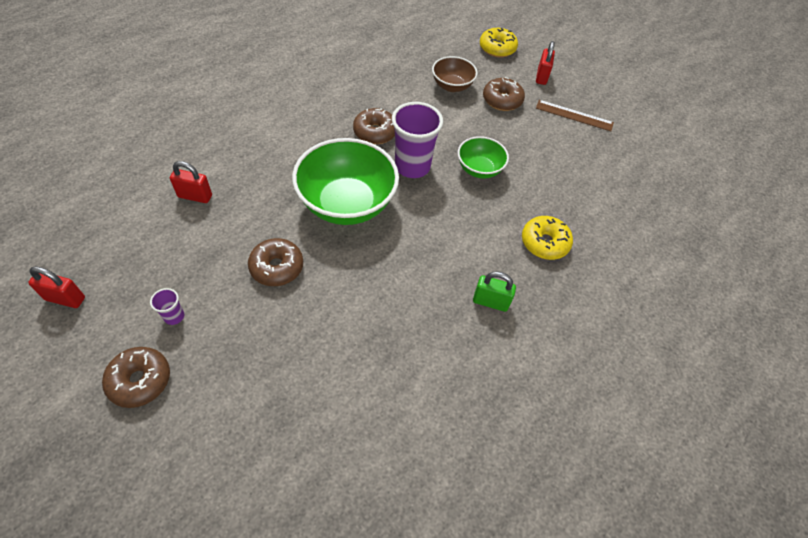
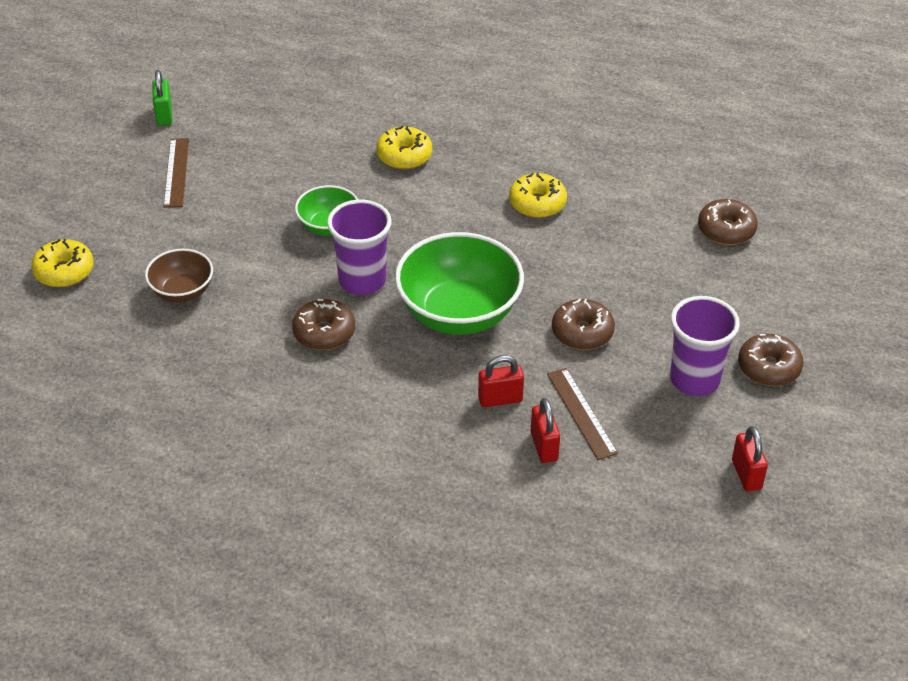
camera: 110 degrees left, 10 degrees down
(174, 316) = (694, 379): purple cup -> purple cup, size x2.25
(204, 229) = (581, 413): none -> brown ruler
(441, 308) = (537, 203): none -> yellow donut
(490, 302) = (505, 174): green padlock -> green padlock (164, 115)
(502, 100) = (184, 238): brown donut -> brown donut (726, 230)
(541, 77) = (109, 215): red padlock -> red padlock (500, 399)

